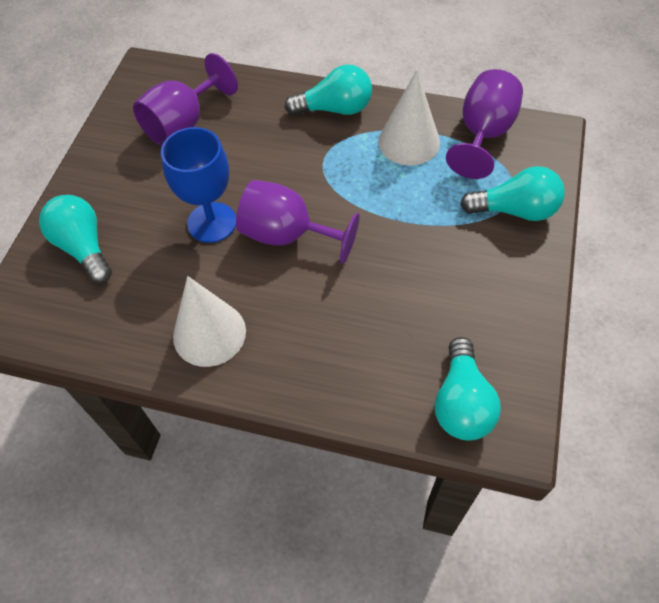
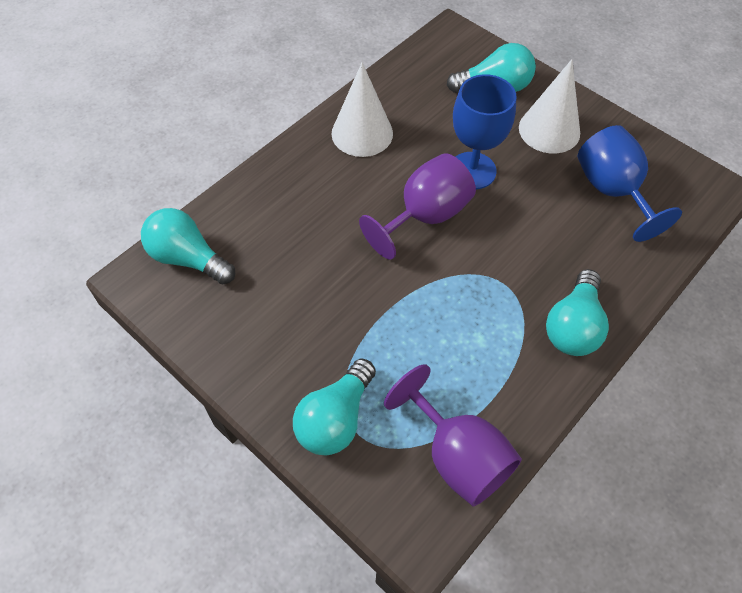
camera: 115 degrees right, 0 degrees up
(183, 124) = (612, 191): purple goblet -> blue goblet
(409, 142) = (486, 372): white cone -> white cone (549, 130)

